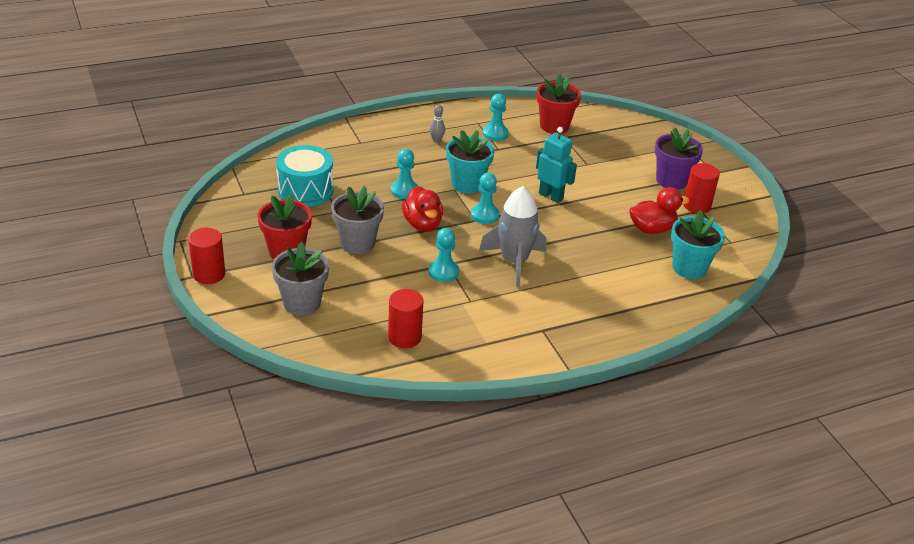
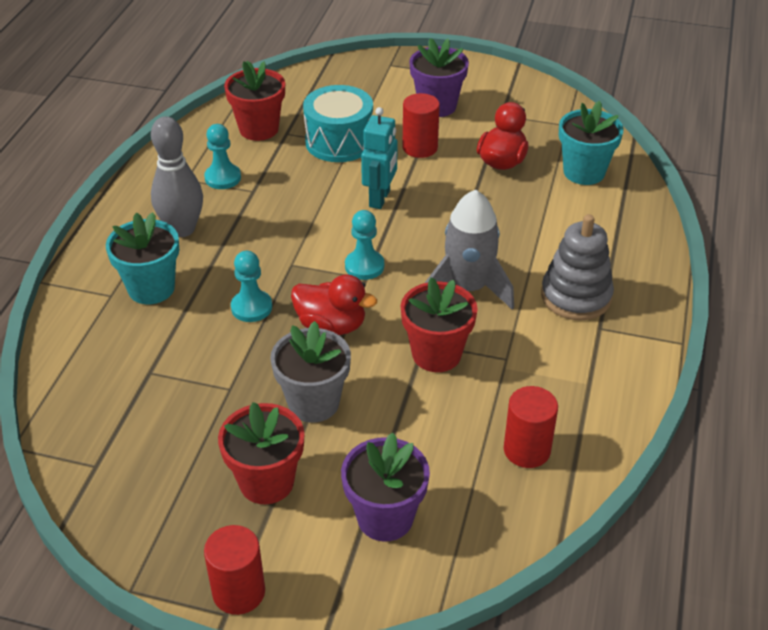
camera: 50 degrees left, 5 degrees up
(302, 303) = (385, 518): grey flower pot -> purple flower pot
(305, 190) = (155, 398): turquoise drum -> turquoise drum (339, 141)
(436, 140) = (182, 229): grey bowling pin -> grey bowling pin, size x2.21
(443, 272) = (436, 354): turquoise pawn -> red flower pot
(467, 184) = (293, 249): turquoise flower pot -> turquoise flower pot (151, 288)
(551, 196) = (380, 199): turquoise robot -> turquoise robot turned 120 degrees clockwise
(559, 309) = (576, 296): none -> grey stacking toy
(696, 205) = (492, 113): red cylinder -> red cylinder (420, 147)

